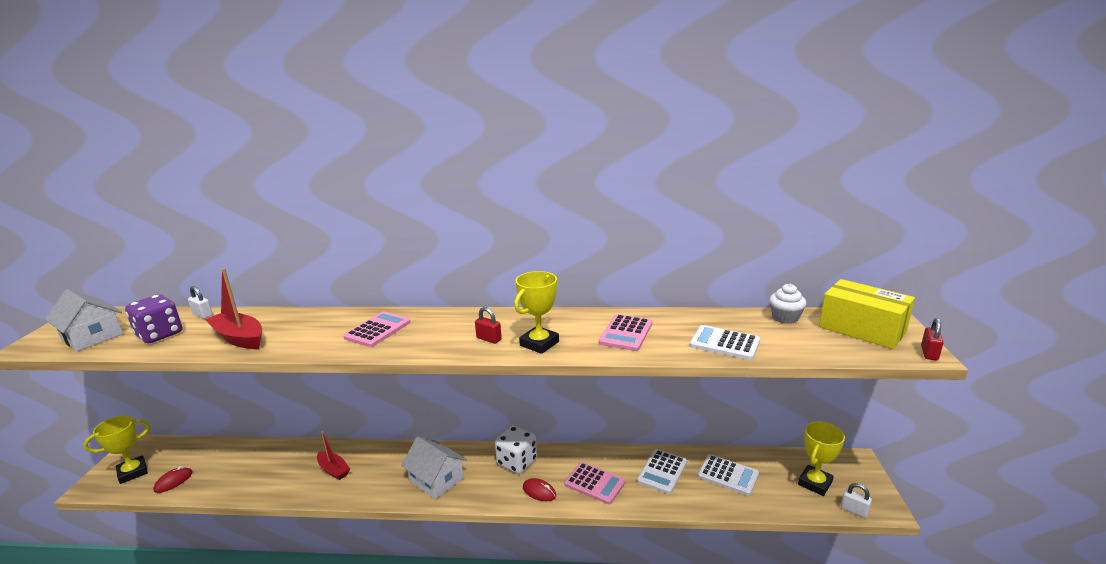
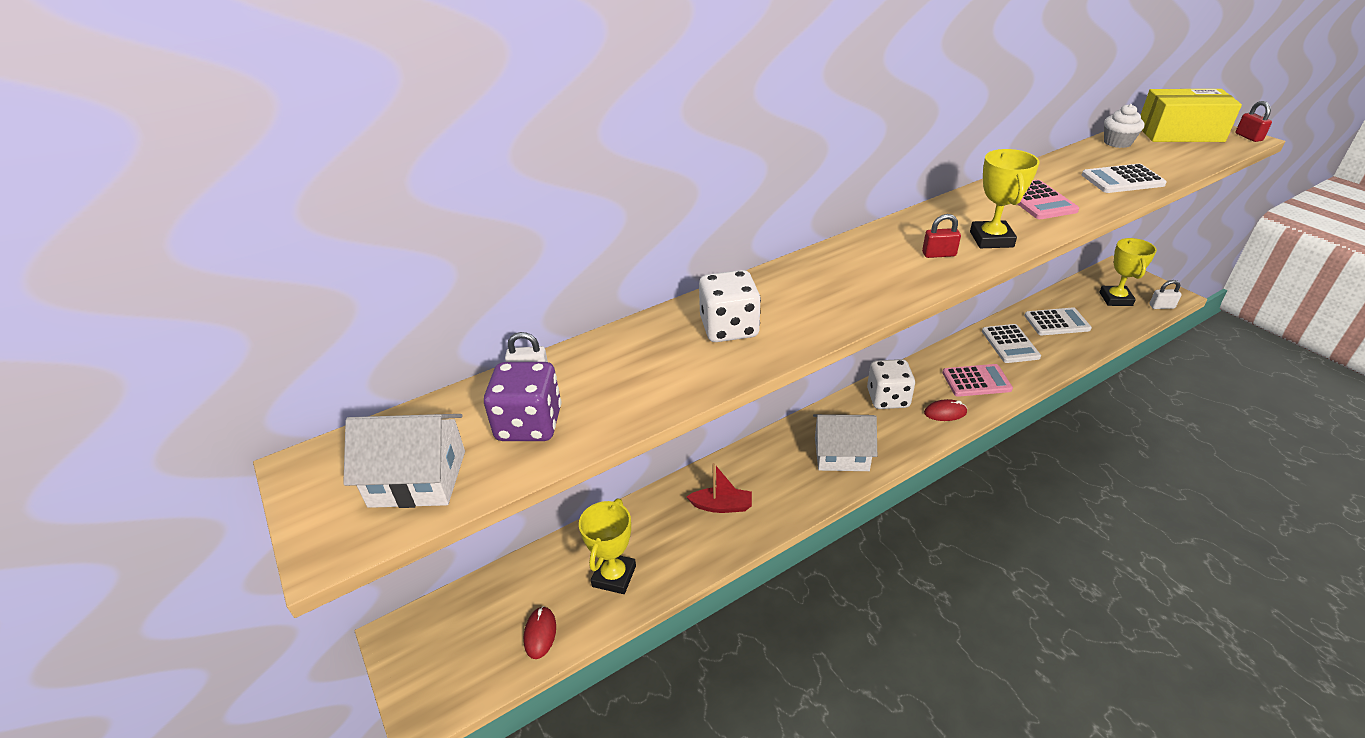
camera: 35 degrees left, 15 degrees up
(133, 472) = (457, 662): yellow trophy -> yellow trophy (614, 576)
(239, 338) = (661, 375): red boat -> none
(309, 330) = (729, 328): none -> white dice
(378, 330) = (808, 293): pink calculator -> none

